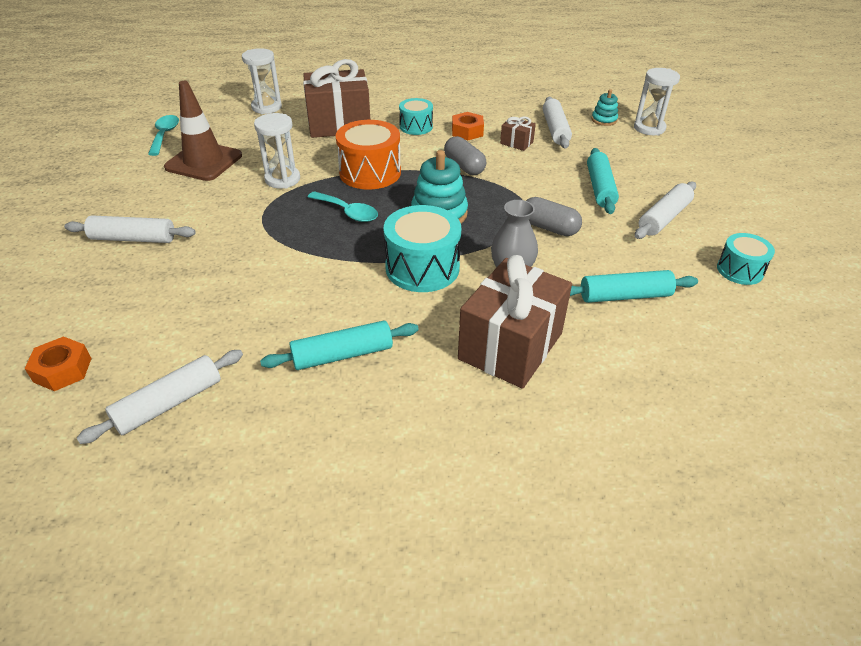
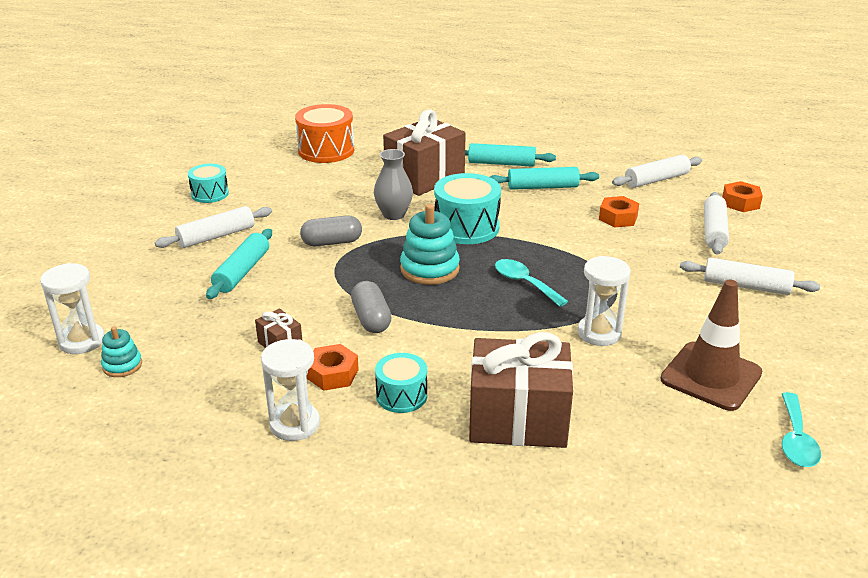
camera: 165 degrees left, 10 degrees down
(244, 311) = (618, 218): none -> orange nut
(266, 107) = (643, 485): white hourglass -> white hourglass (295, 424)
(370, 172) = (489, 327): orange drum -> orange drum (326, 150)
(549, 228) = (332, 242): grey capsule -> grey capsule turned 60 degrees counterclockwise
(555, 129) = (208, 358): white rolling pin -> white rolling pin (714, 231)
(625, 296) = (318, 191): turquoise rolling pin -> turquoise rolling pin (501, 163)

